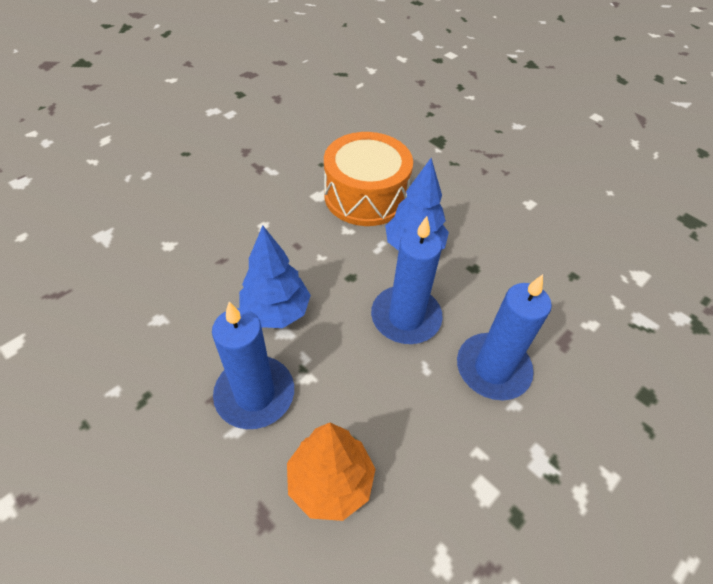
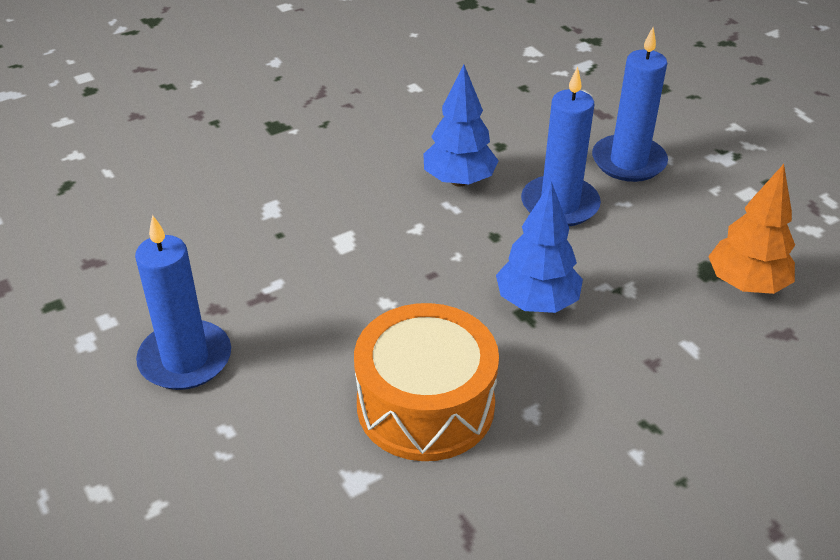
camera: 75 degrees left, 10 degrees down
(255, 394) = (648, 329): blue candle -> blue candle (185, 359)
(366, 196) = (360, 203): orange drum -> orange drum (425, 405)

